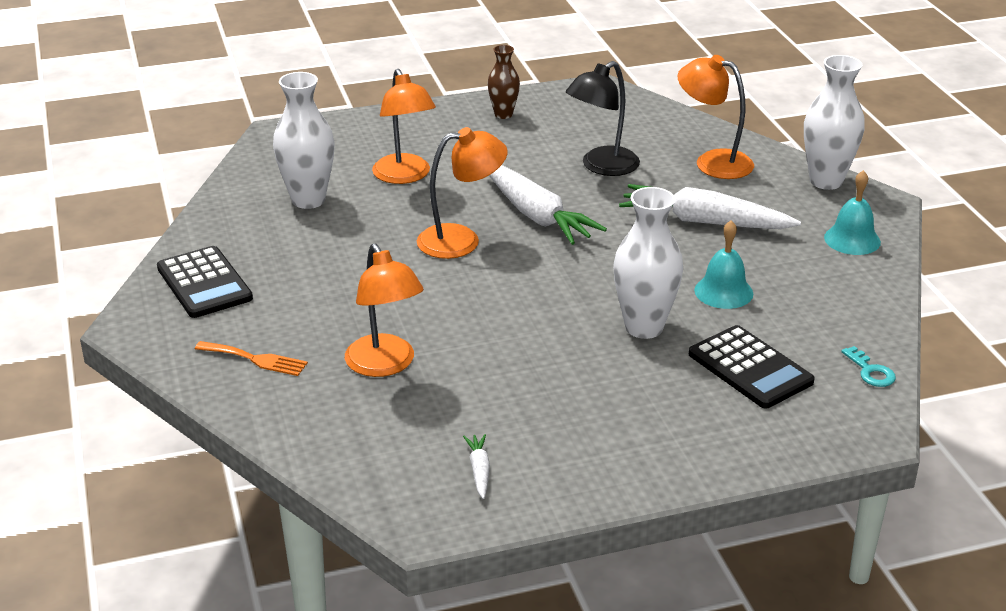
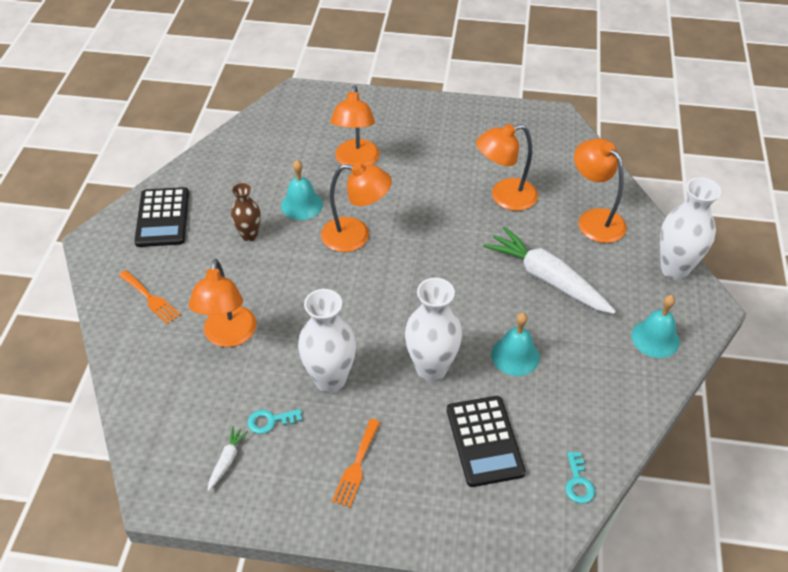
camera: 25 degrees right, 15 degrees up
(308, 200) = (277, 163): white vase -> white vase (330, 380)
(372, 229) = (301, 205): none -> turquoise bell
(500, 422) = (270, 421): none -> turquoise key
(503, 114) = (465, 122): brown vase -> brown vase (249, 235)
(536, 215) = (424, 230): white carrot -> none
(602, 166) = (504, 197): black lamp -> orange lamp
(631, 430) = (356, 466): none -> orange fork

